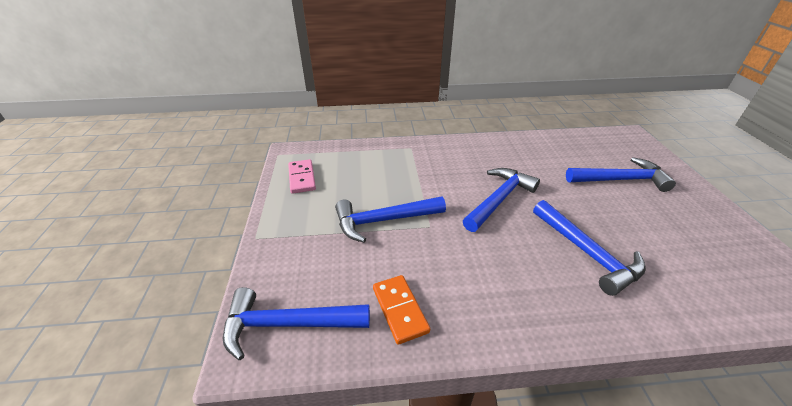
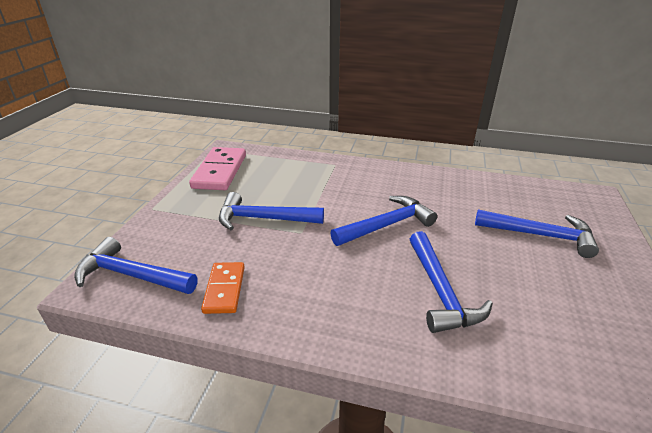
camera: 20 degrees right, 5 degrees down
(302, 178) = (220, 171): pink domino -> pink domino, size x1.63

